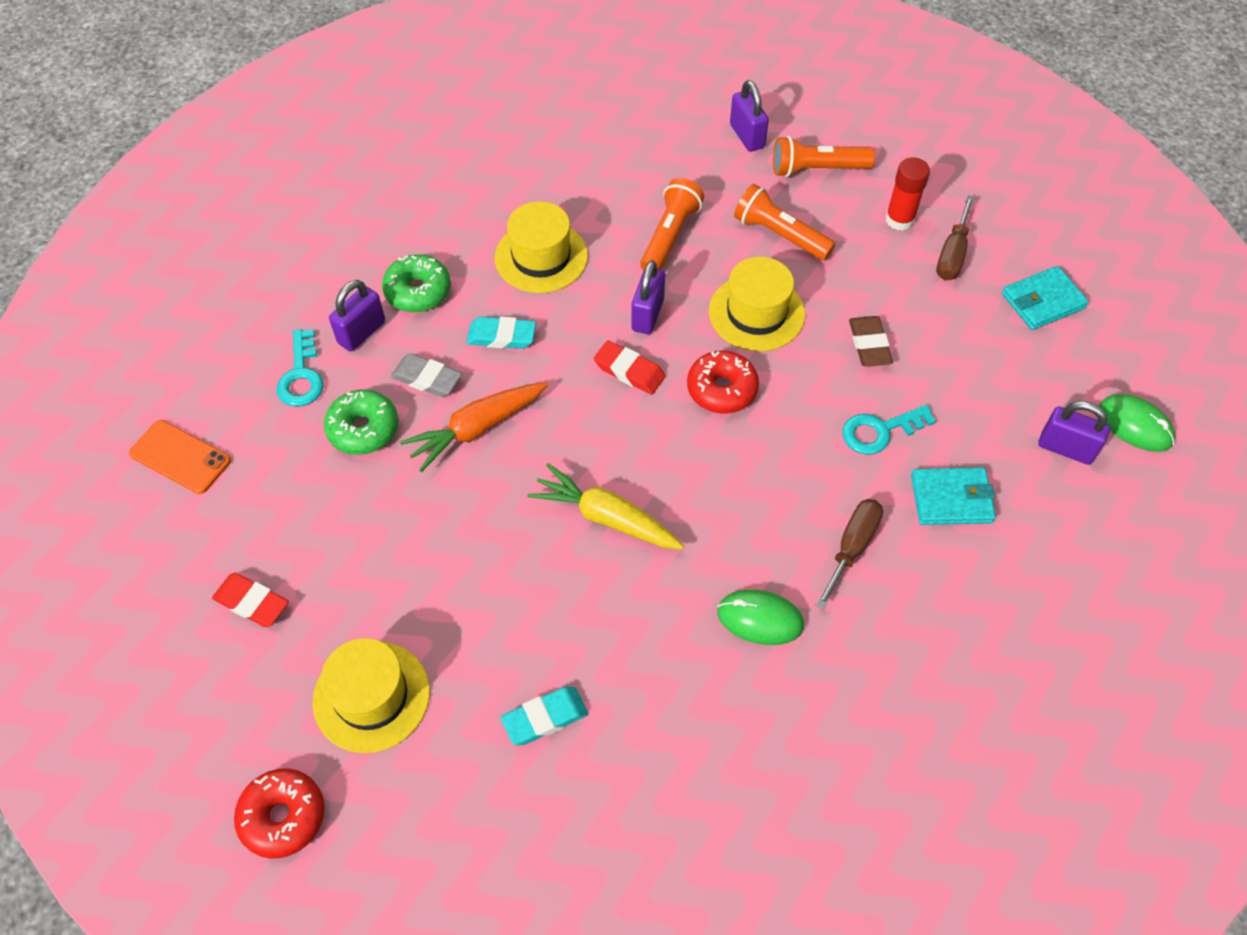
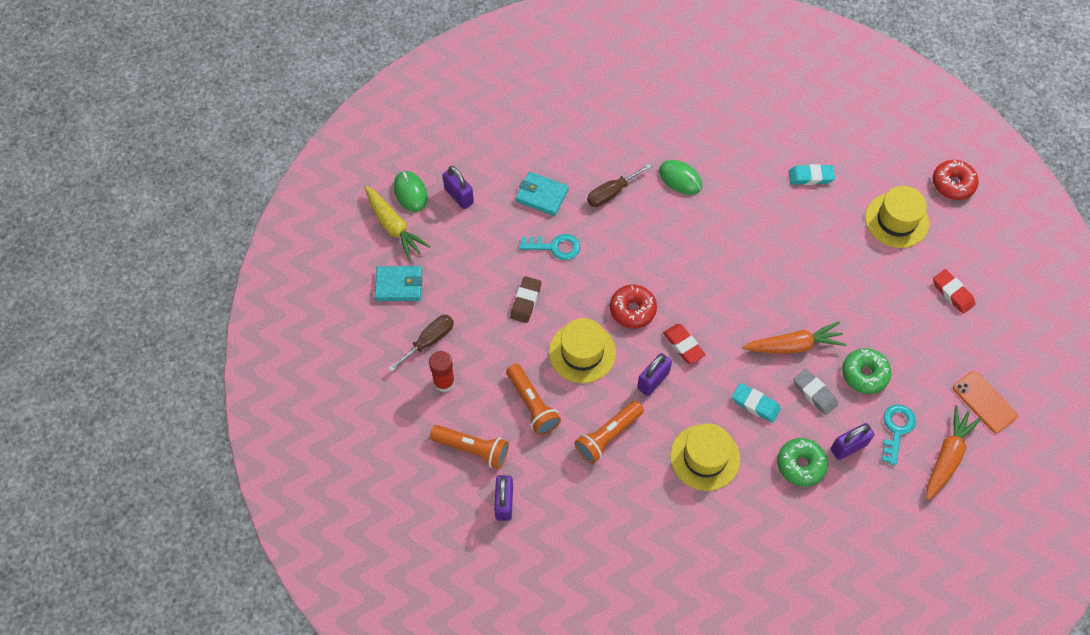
camera: 155 degrees left, 5 degrees up
(225, 369) = (947, 456): none -> orange carrot
(606, 517) = (737, 261): yellow carrot -> yellow carrot (394, 227)

